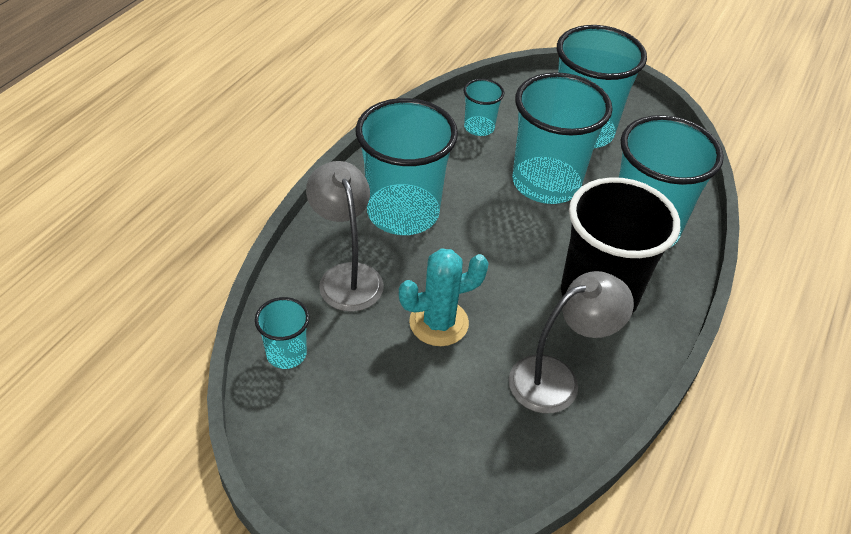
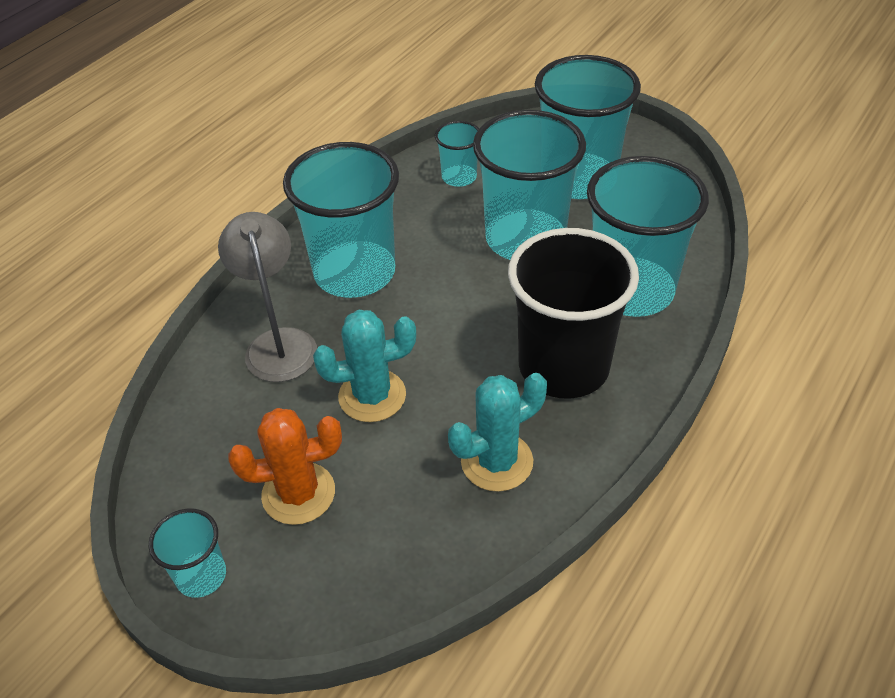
camera: 10 degrees right, 0 degrees up
(286, 354) = (196, 427): turquoise cup -> turquoise cup (201, 575)
(390, 411) = (298, 493): none -> orange cactus
(556, 379) = (497, 462): grey lamp -> turquoise cactus

